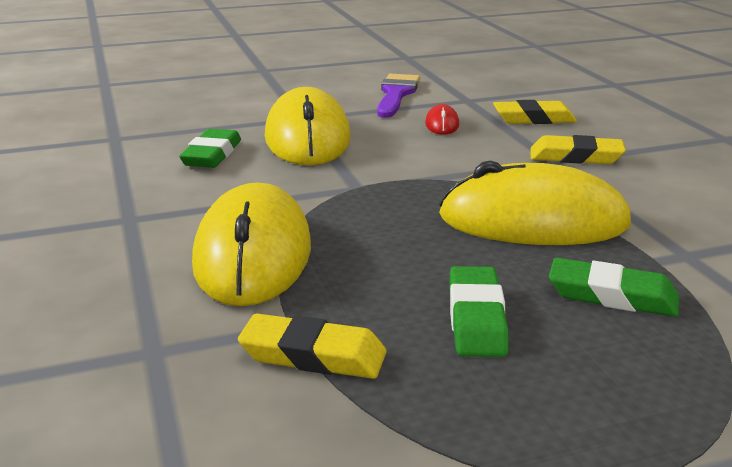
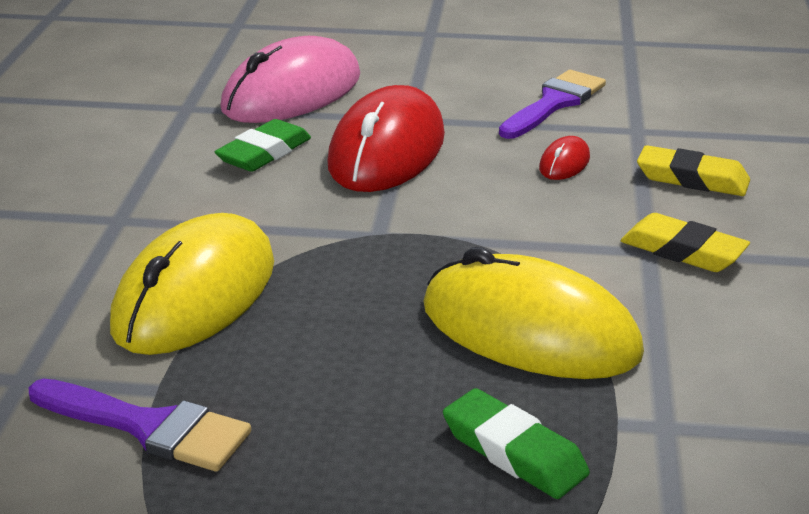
camera: 25 degrees right, 5 degrees up
(195, 116) = (292, 93): none -> pink mouse
(307, 138) = (387, 150): yellow mouse -> red mouse
(313, 355) = (149, 427): yellow eraser -> purple brush
(476, 319) = (340, 435): green eraser -> none

